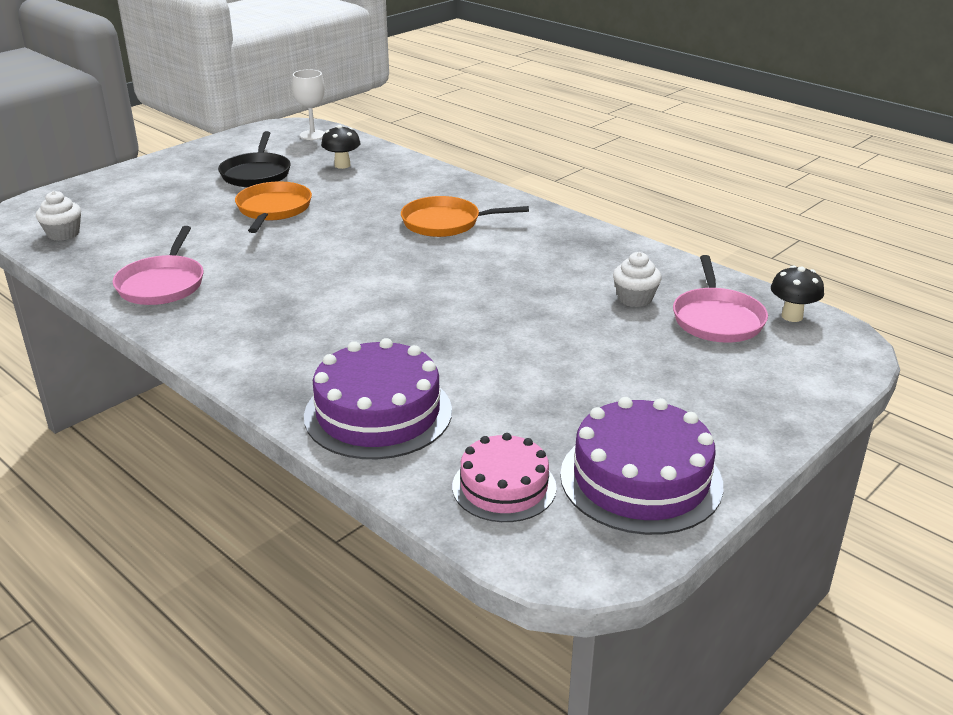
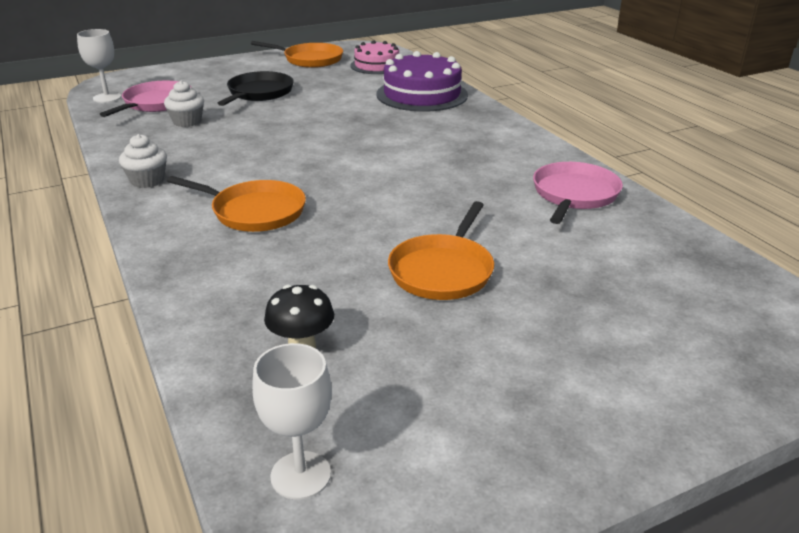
camera: 160 degrees left, 0 degrees up
(63, 234) = (722, 282): white cupcake -> white cupcake (147, 180)
(256, 174) = (450, 357): black pan -> black pan (259, 93)
(641, 479) = (310, 59): purple cake -> orange pan
(792, 316) = (107, 97): black mushroom -> white goblet

